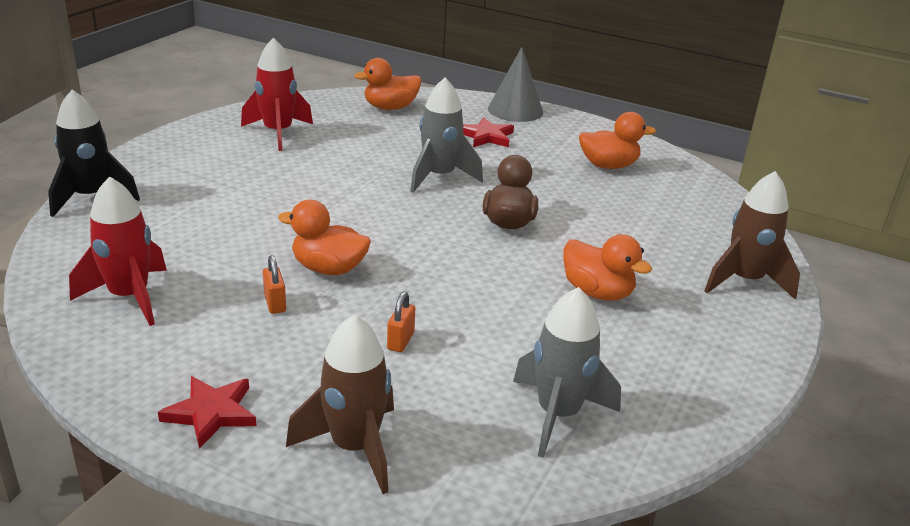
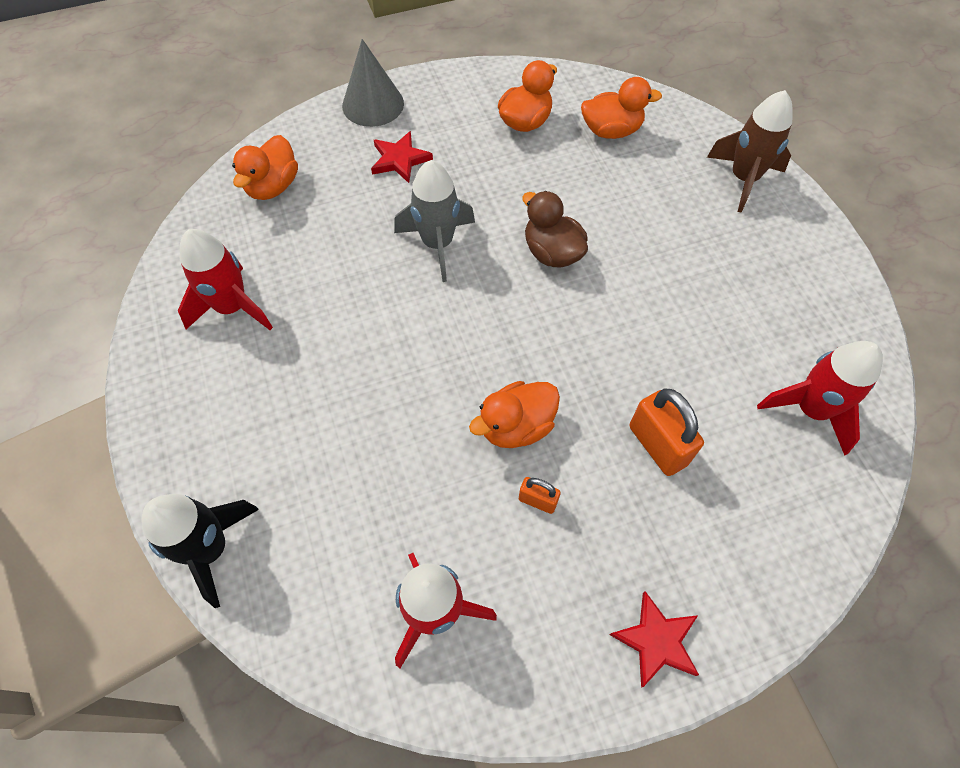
camera: 45 degrees left, 30 degrees up
(354, 447) = (763, 564): brown rocket -> none
(400, 341) = (657, 445): orange padlock -> orange padlock, size x1.85
(558, 414) = (811, 410): grey rocket -> red rocket
(597, 292) = (691, 274): orange duck -> orange duck (611, 131)

